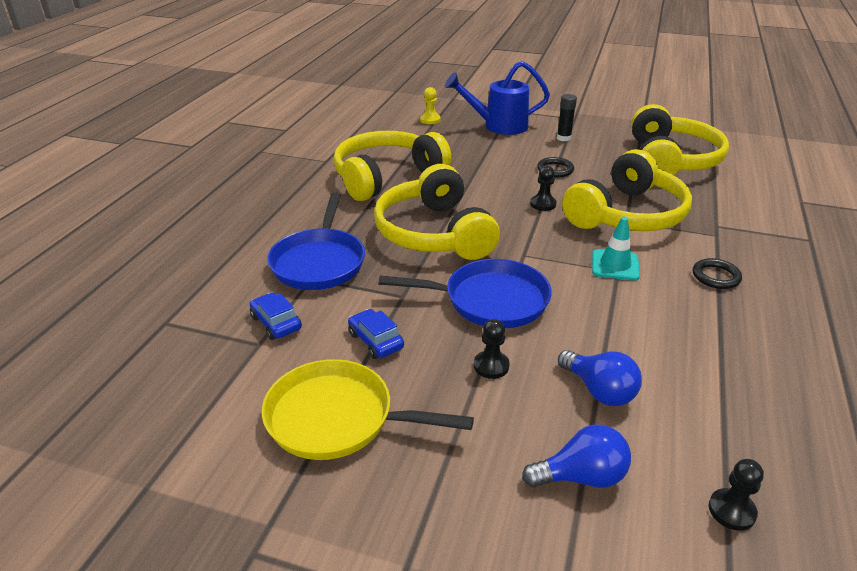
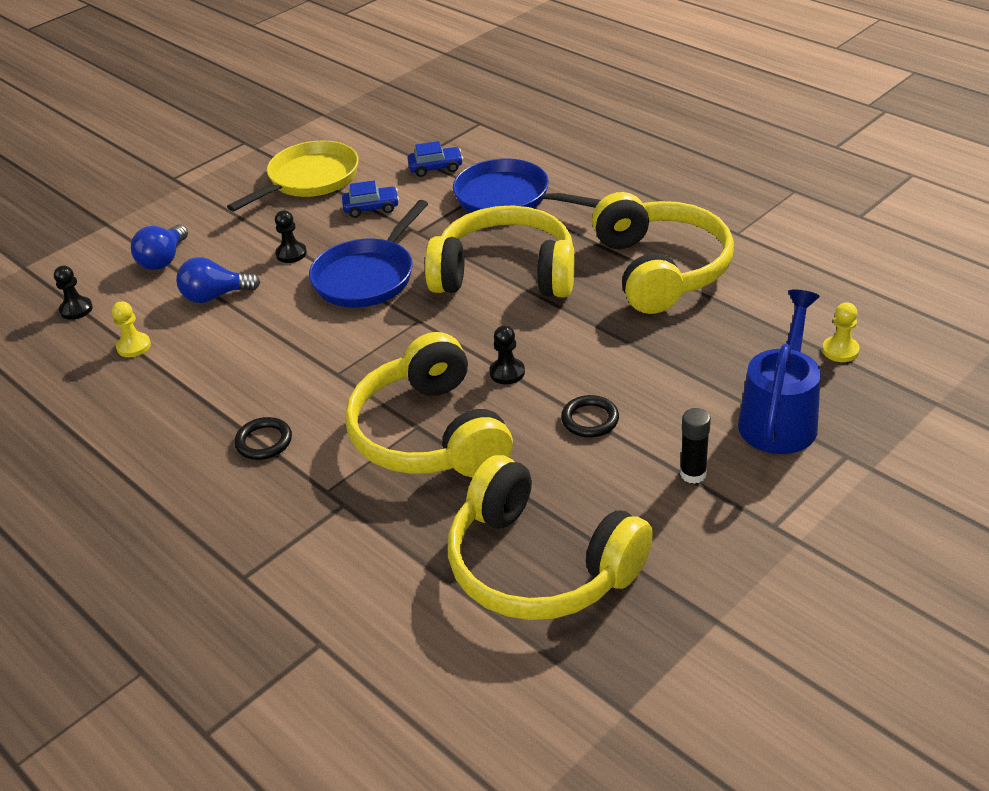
camera: 120 degrees right, 5 degrees up
(615, 265) = (346, 376): turquoise traffic cone -> none
(721, 413) = (134, 346): none -> yellow pawn

